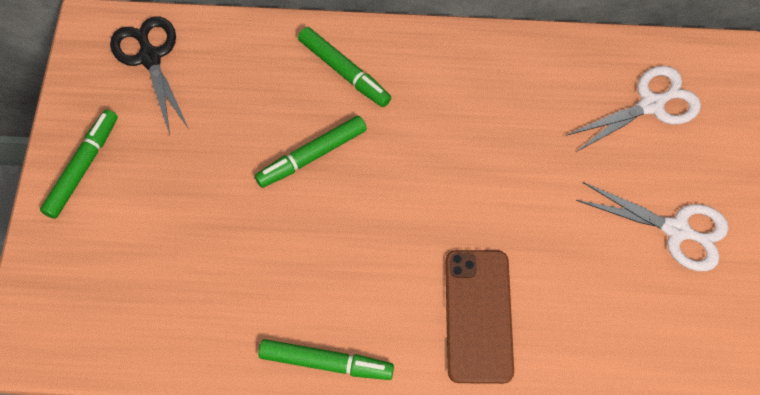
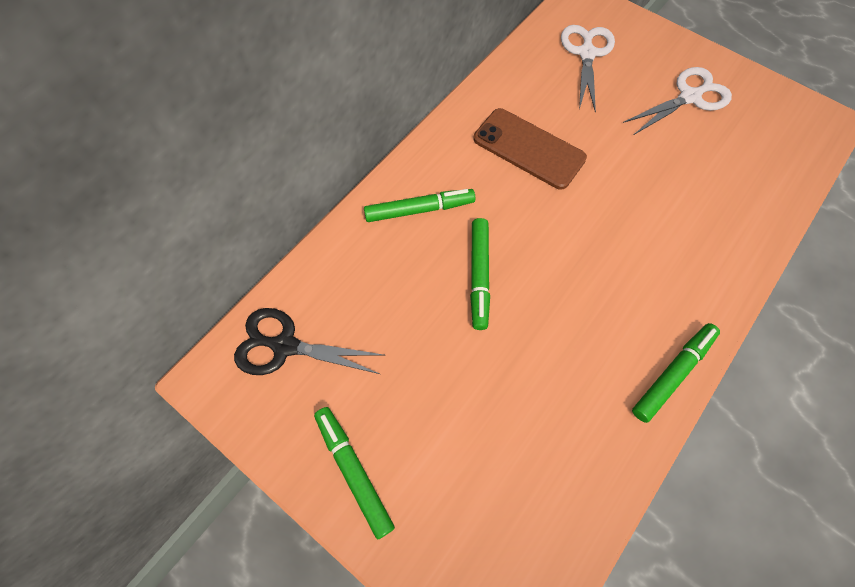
camera: 55 degrees left, 0 degrees up
(478, 315) = (689, 246): brown phone -> brown phone (528, 149)

